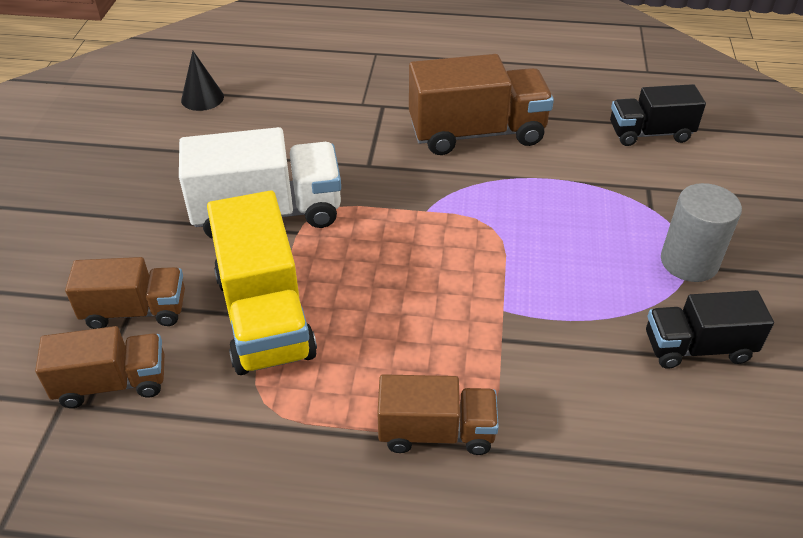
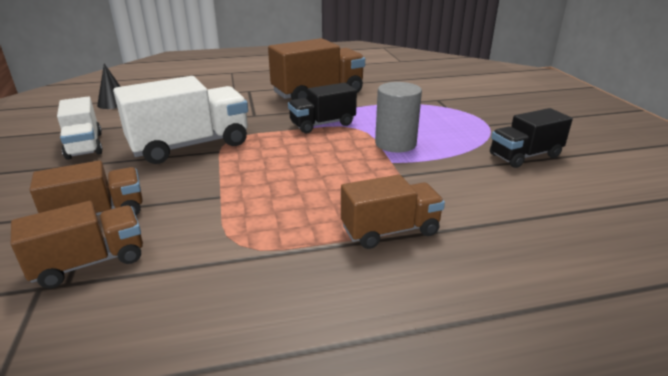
camera: 20 degrees left, 15 degrees down
(149, 182) = (84, 146): none -> white truck
(265, 316) = (215, 196): yellow truck -> none
(650, 133) = (421, 81): black truck -> black truck (322, 124)
(689, 262) = (487, 123): grey cylinder -> grey cylinder (395, 143)

